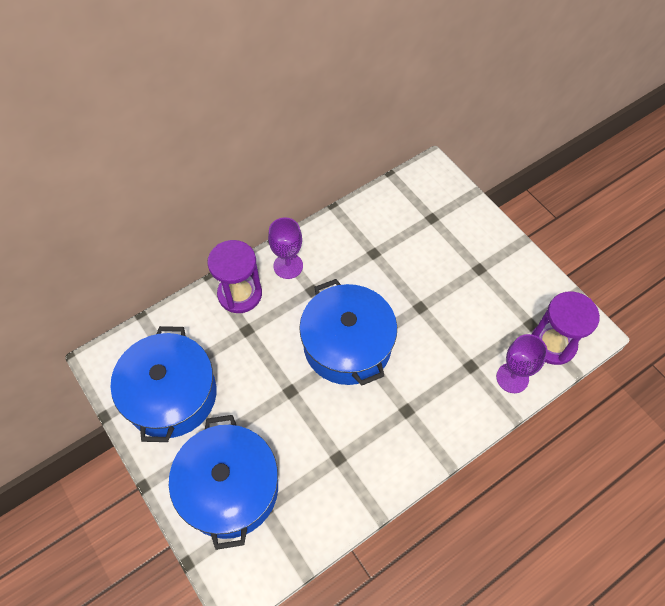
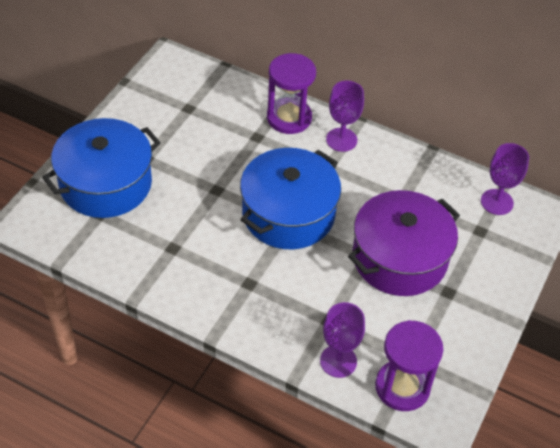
camera: 60 degrees right, 10 degrees down
(171, 395) = (166, 113): blue pot -> none
(410, 193) = (497, 202): none -> purple goblet
(432, 285) = (399, 258): none -> purple pot

